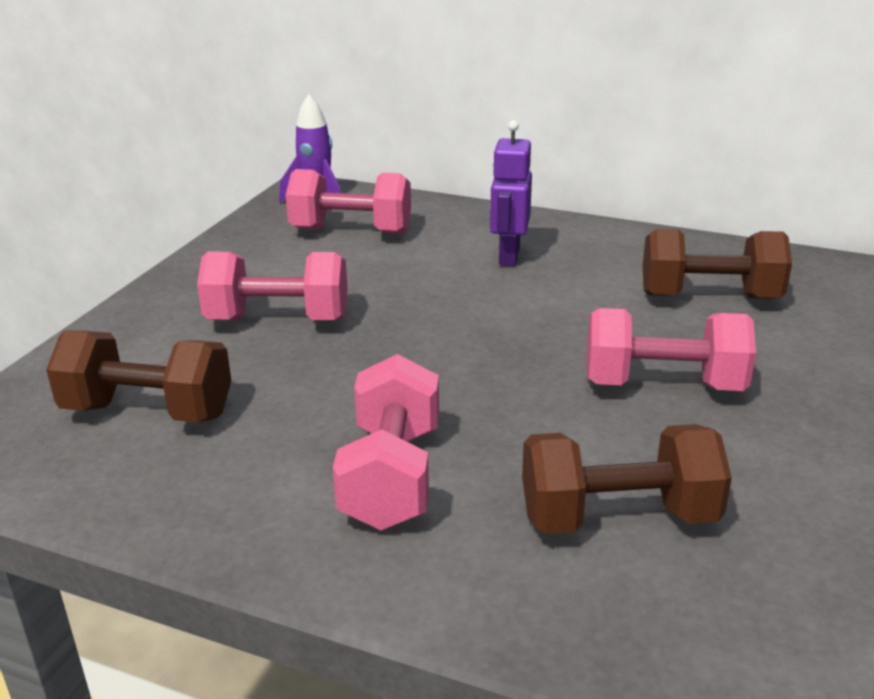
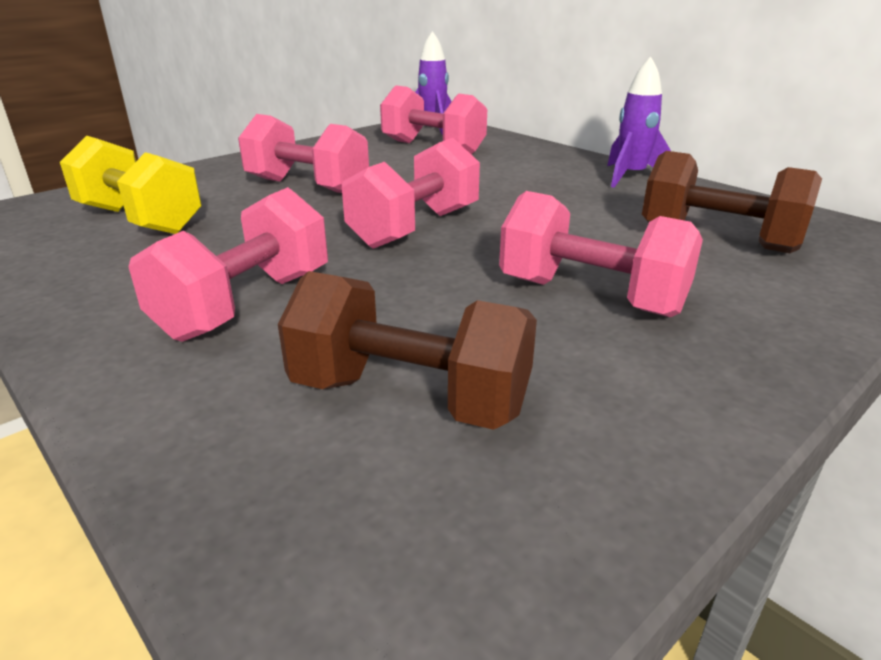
camera: 25 degrees right, 0 degrees up
(148, 411) = (140, 220): brown dumbbell -> yellow dumbbell
(448, 348) = (415, 228): none -> pink dumbbell
(508, 256) = (544, 180): purple robot -> none
(582, 234) = (631, 177): none -> purple rocket

